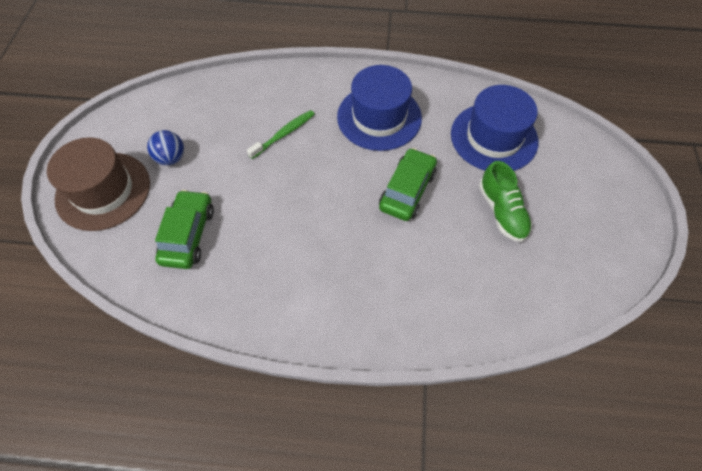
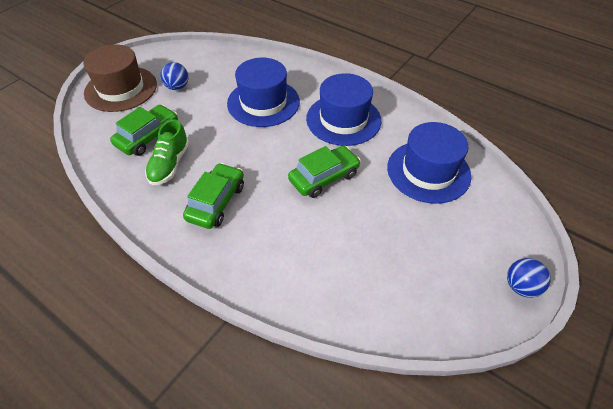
camera: 30 degrees right, 10 degrees down
(284, 134) = (263, 102): green toothbrush -> blue hat
(324, 271) = (216, 202): none -> green car
(502, 211) = (391, 227): green shoe -> green shoe (169, 164)
(635, 212) = (521, 286): none -> blue ball

